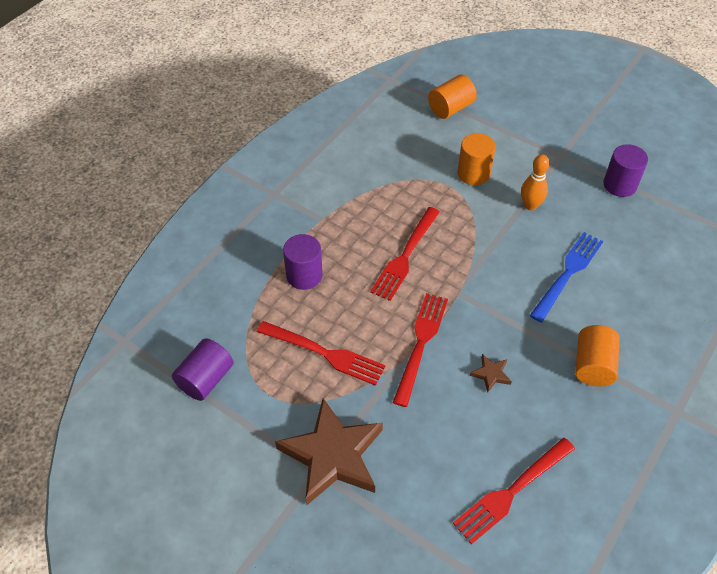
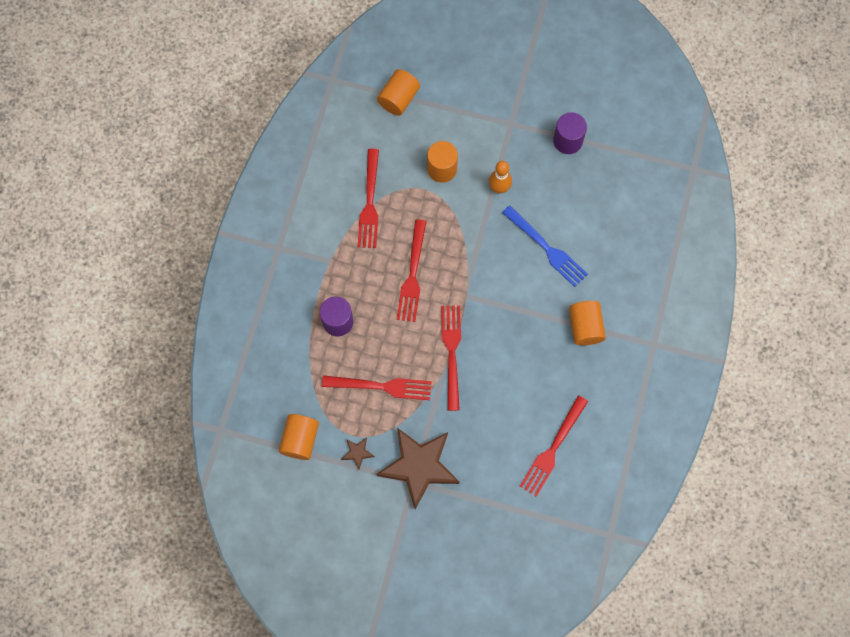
camera: 20 degrees left, 20 degrees up
(206, 379) = (300, 440): purple cylinder -> orange cylinder
(386, 181) = (369, 202): none -> red fork
(491, 374) = (512, 361): brown star -> brown star (357, 453)
(567, 273) = (546, 248): blue fork -> blue fork turned 120 degrees clockwise

